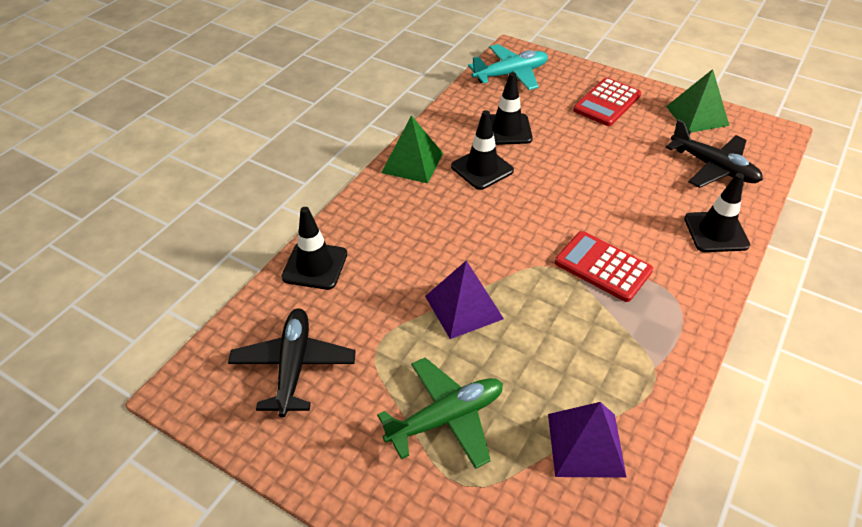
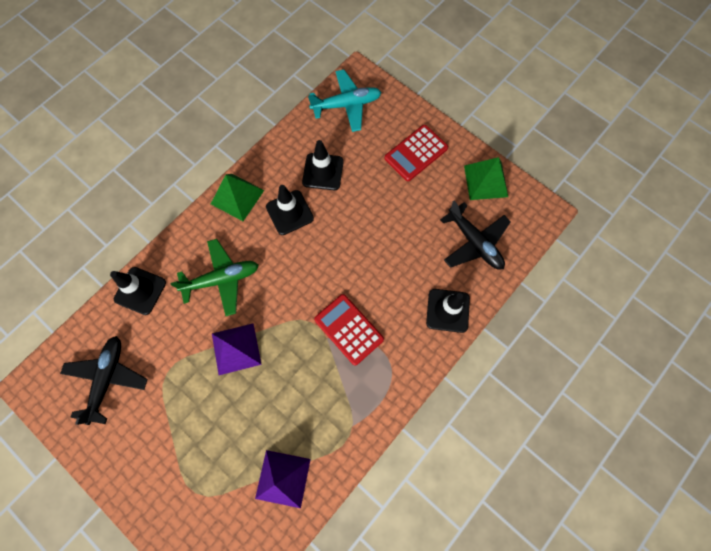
camera: 10 degrees right, 25 degrees up
(446, 418) = (198, 440): green plane -> green plane (222, 279)

